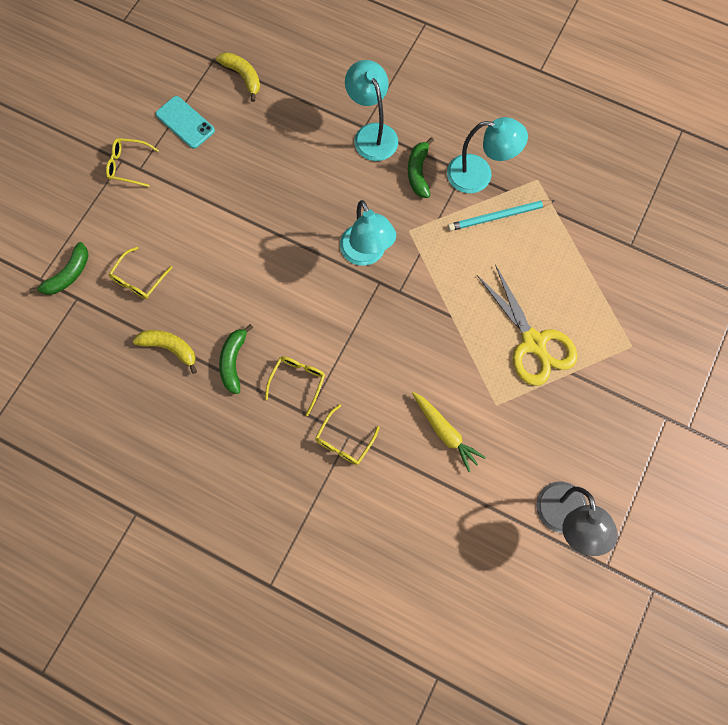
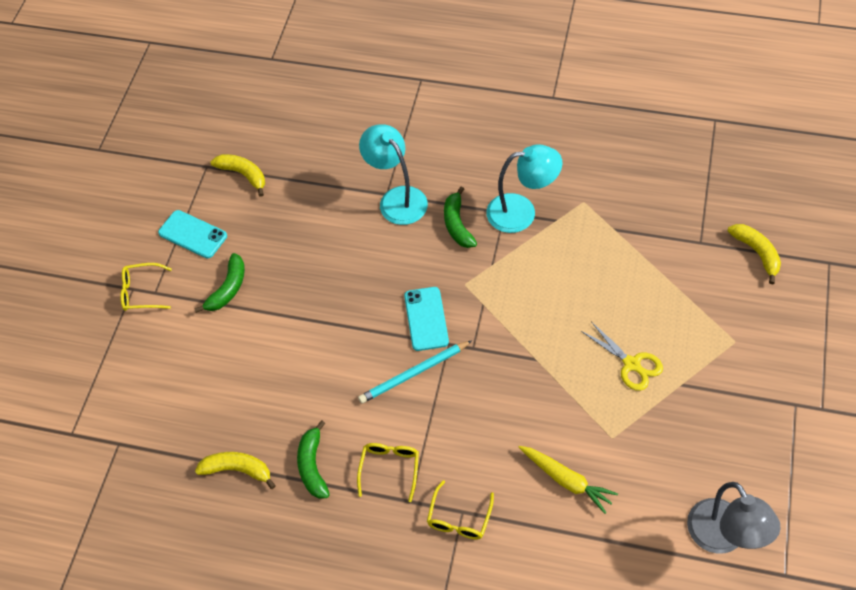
camera: 10 degrees left, 15 degrees down
(68, 275) = (103, 421): green banana -> green banana (228, 289)
(139, 279) = (183, 406): yellow glasses -> none
(366, 254) = (426, 319): turquoise lamp -> turquoise phone
(499, 216) = (555, 247): turquoise pencil -> turquoise pencil (414, 373)
(534, 343) = (632, 364): yellow scissors -> yellow scissors, size x0.62
(678, 268) = (757, 253): none -> yellow banana

